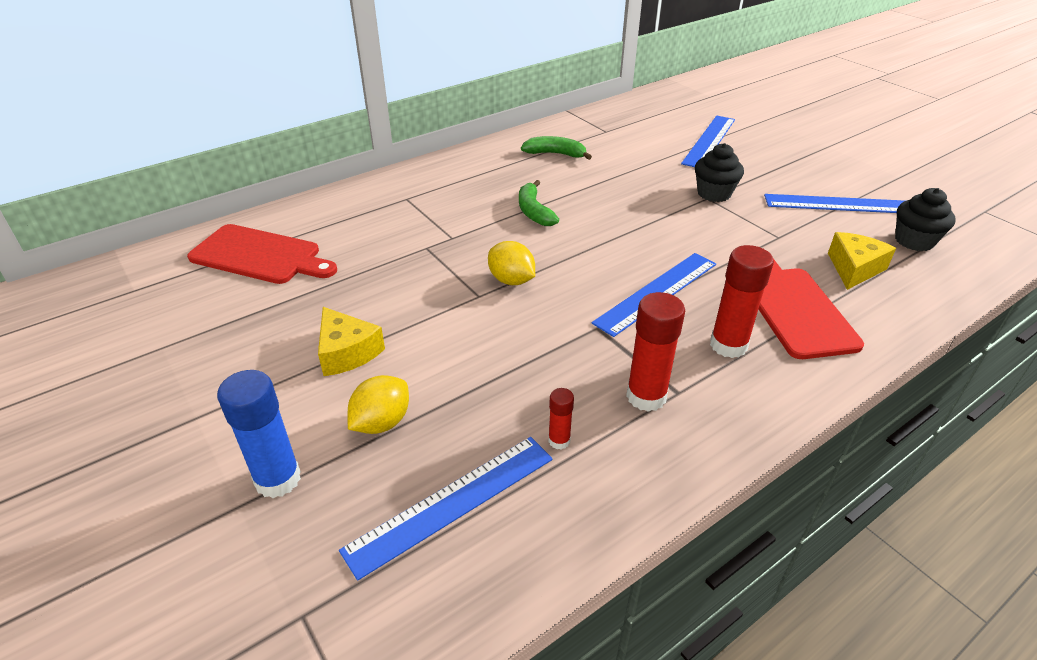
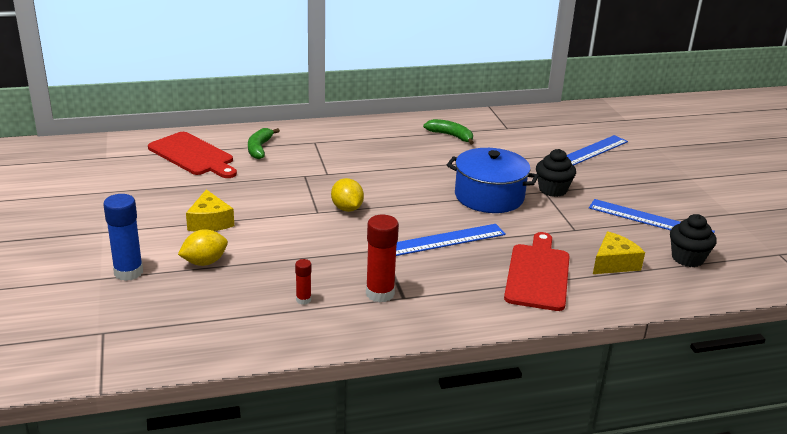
camera: 20 degrees right, 10 degrees down
(452, 502) = (216, 310): blue ruler -> none
(534, 211) = (400, 170): green banana -> green banana (259, 148)
(657, 219) = (489, 196): none -> blue pot
(728, 345) = (465, 282): red glue stick -> none

